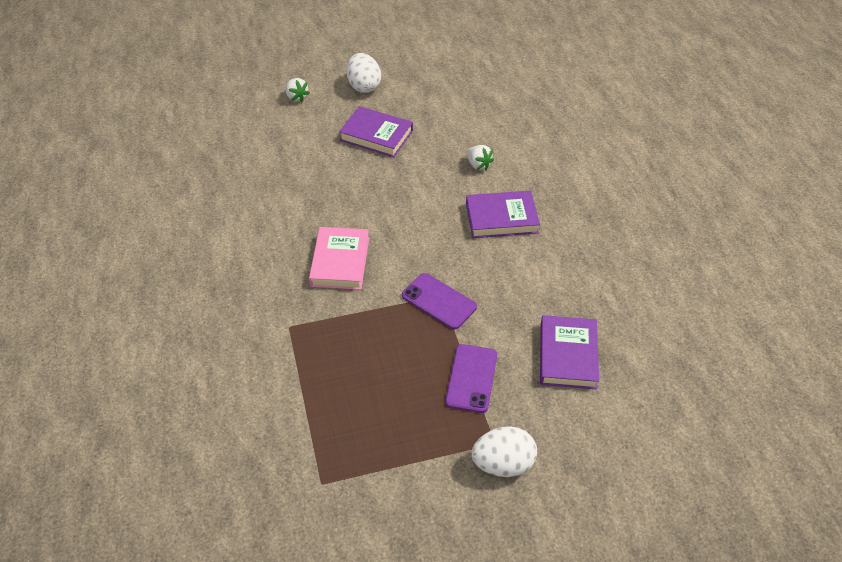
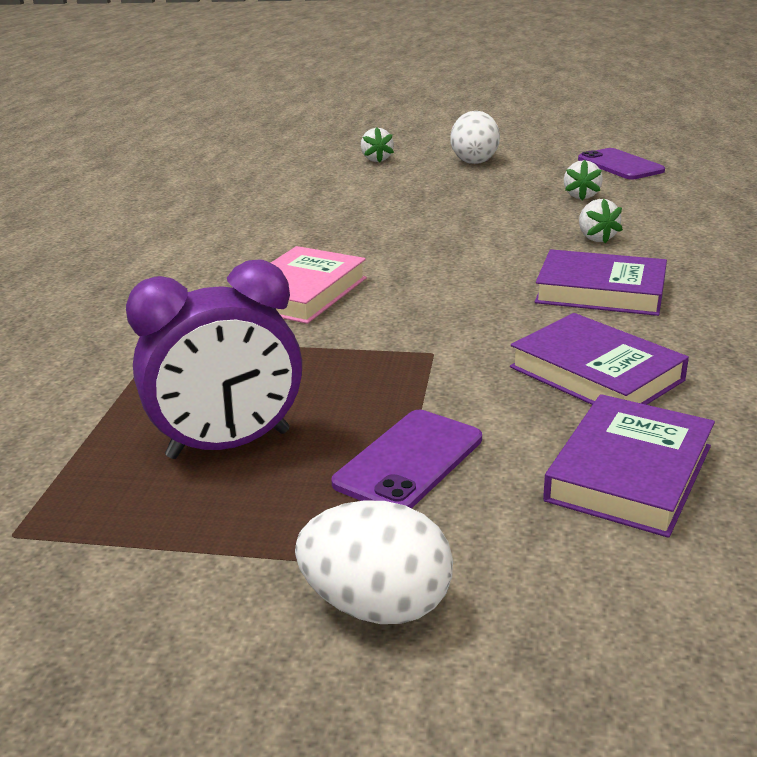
camera: 25 degrees right, 20 degrees down
(376, 135) = (458, 197): purple book -> purple book (595, 374)
(382, 394) = (229, 445): none -> purple clock
(439, 301) = (424, 358): purple phone -> purple phone (620, 165)
(451, 118) = (581, 196): none -> white strawberry

